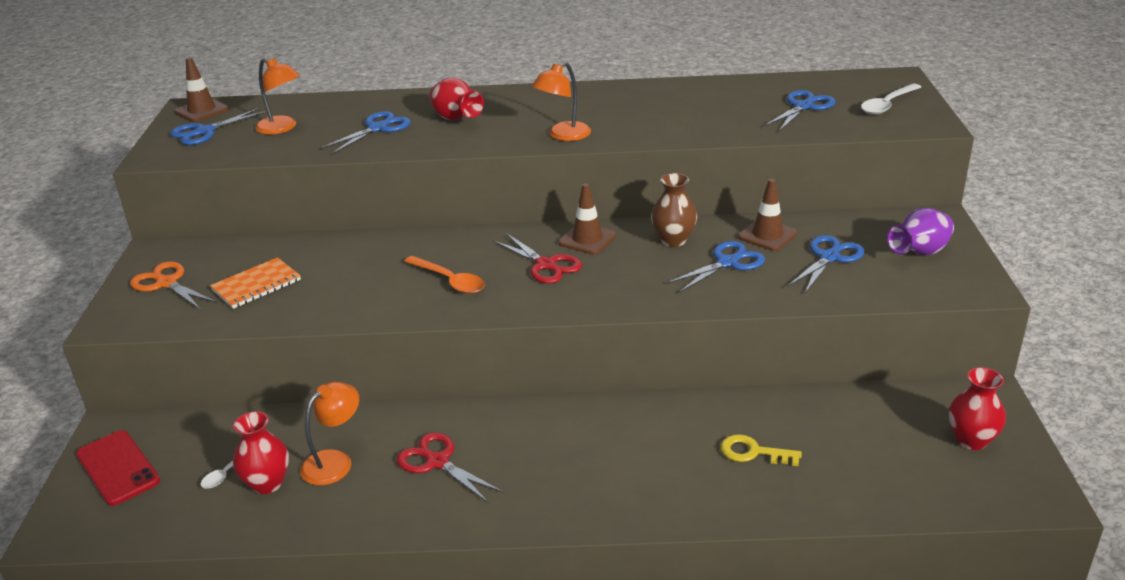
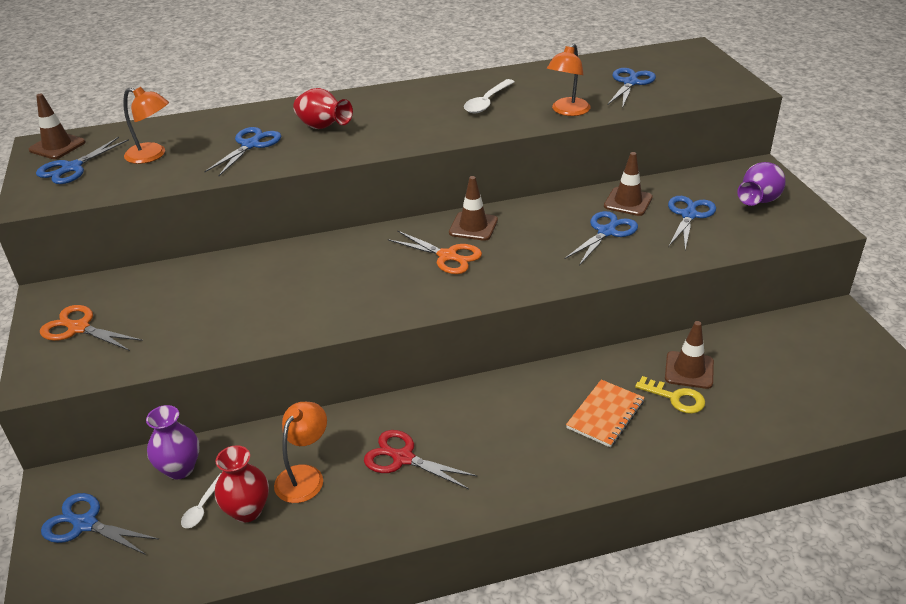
camera: 15 degrees left, 5 degrees up
(118, 468) = (84, 524): red phone -> blue scissors
(223, 434) = (180, 468): none -> purple vase
(256, 285) = (175, 316): orange notebook -> orange notebook (605, 415)
(450, 281) = (365, 284): orange spoon -> none
(546, 265) = (448, 256): red scissors -> orange scissors
(563, 135) = (433, 132): orange lamp -> orange lamp (567, 111)
(673, 240) = (550, 217): brown vase -> none
(753, 452) = (675, 398): yellow key -> yellow key turned 150 degrees counterclockwise
(782, 426) = (689, 370): none -> brown traffic cone
(887, 105) = (698, 74): white spoon -> white spoon (487, 102)
(971, 440) = (842, 356): red vase -> none

